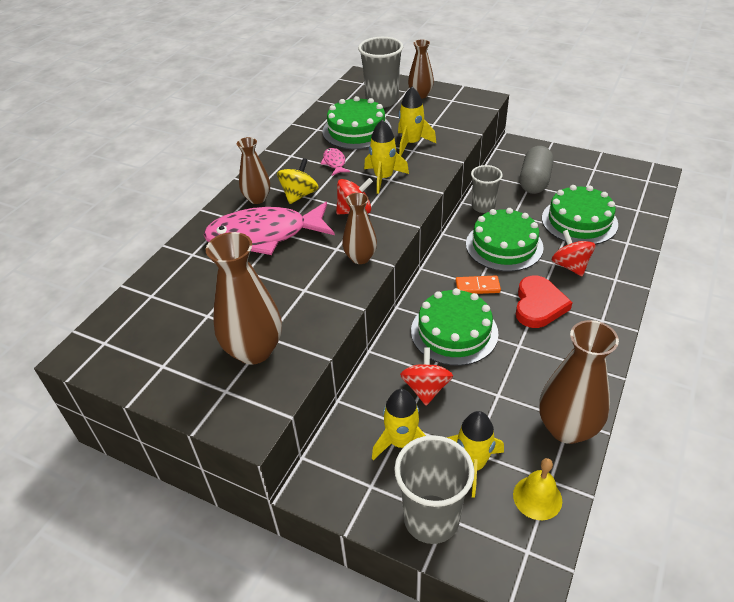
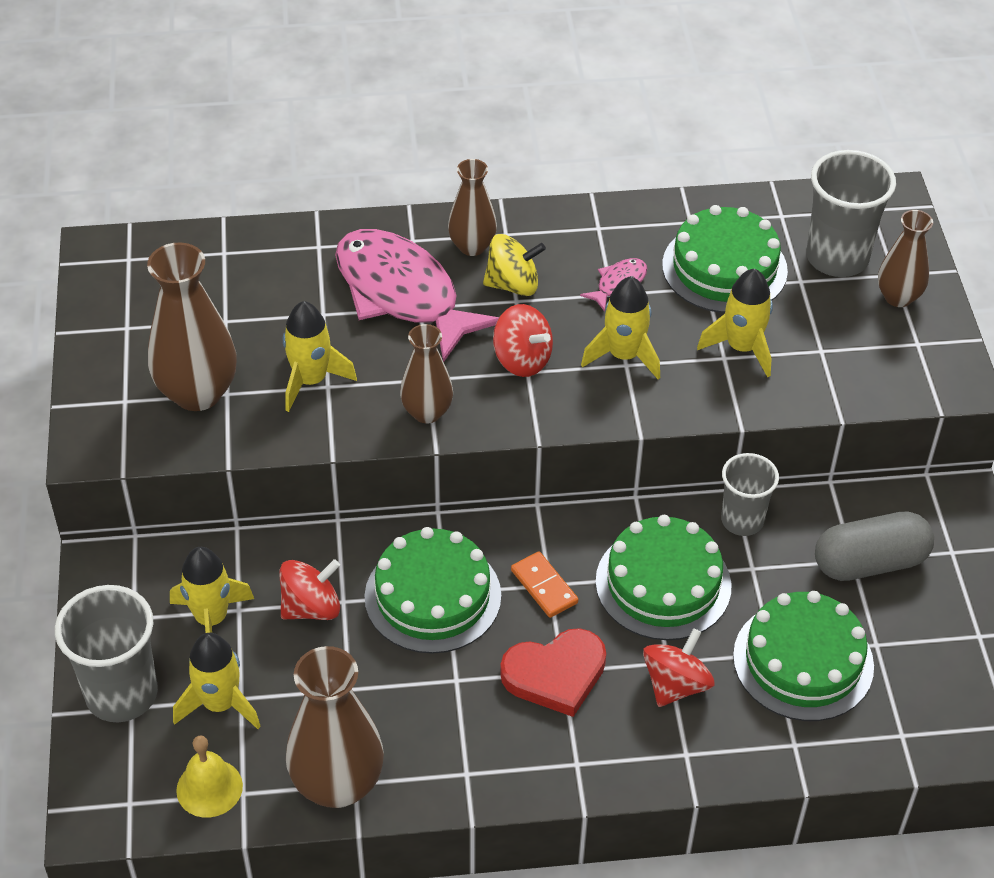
camera: 55 degrees right, 5 degrees up
(293, 295) = (311, 380): none -> yellow rocket

